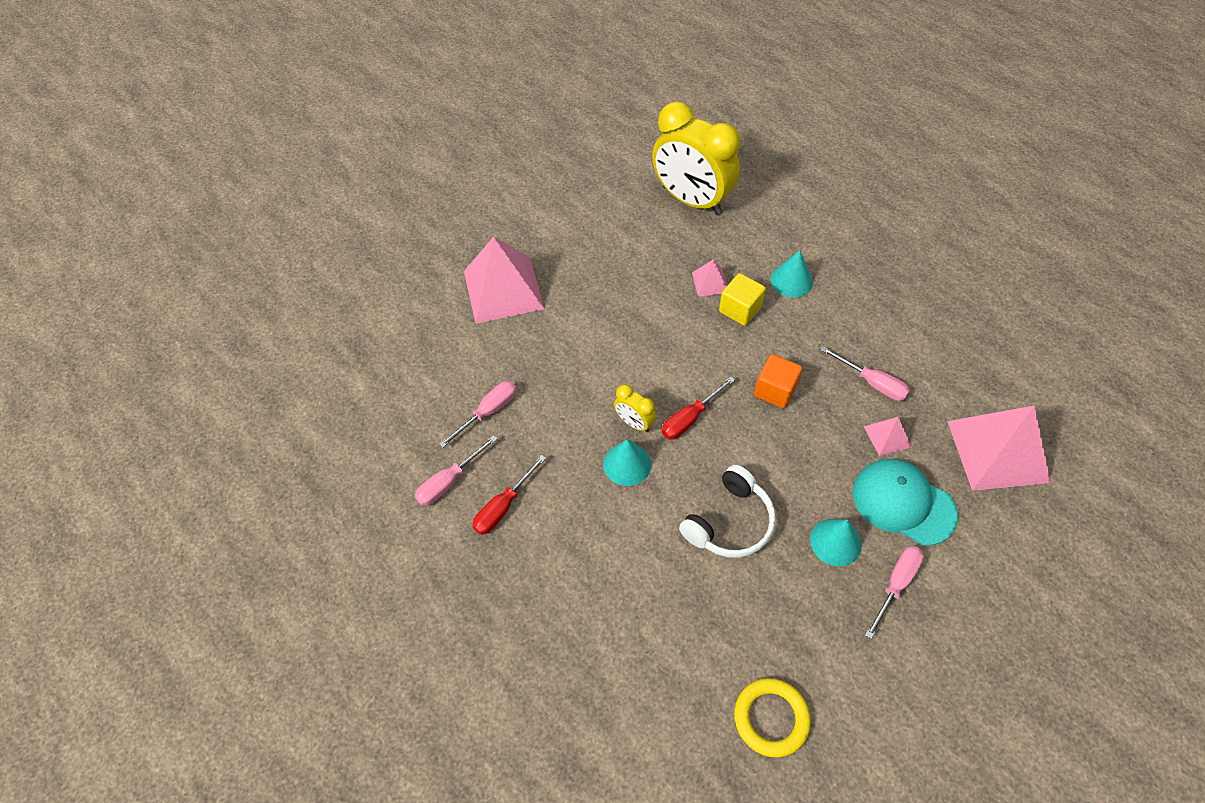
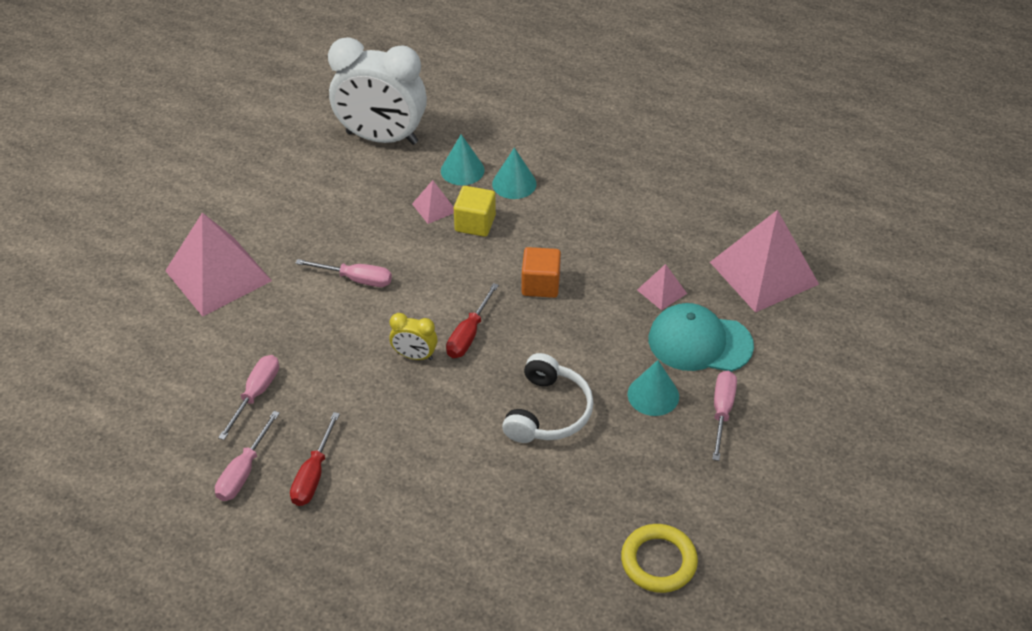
camera: 25 degrees left, 10 degrees down
(627, 464) = (424, 394): turquoise cone -> turquoise cone (462, 170)
(691, 200) = (382, 138): yellow clock -> white clock
(872, 383) = (628, 250): pink screwdriver -> pink screwdriver (356, 279)

